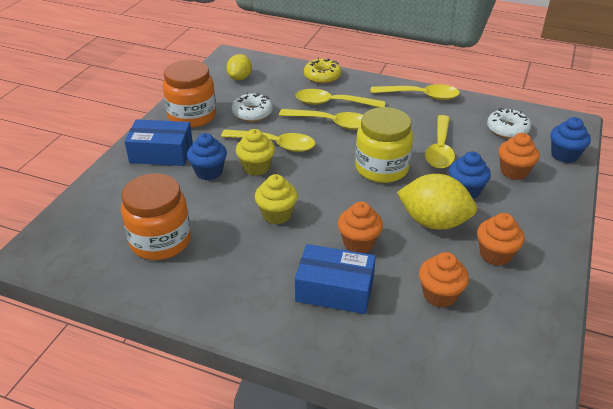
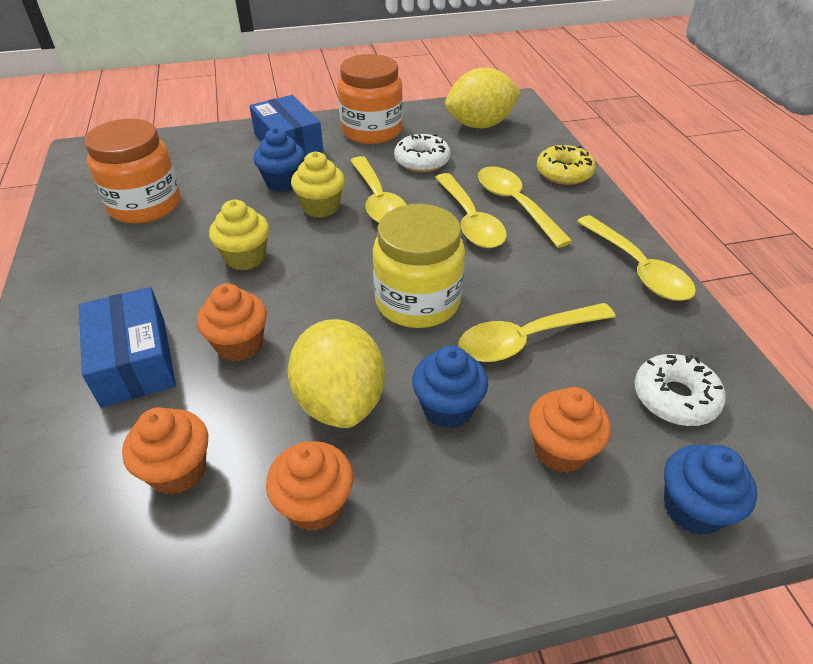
camera: 55 degrees right, 5 degrees up
(240, 78) = (480, 125): yellow lemon -> yellow lemon, size x1.65

